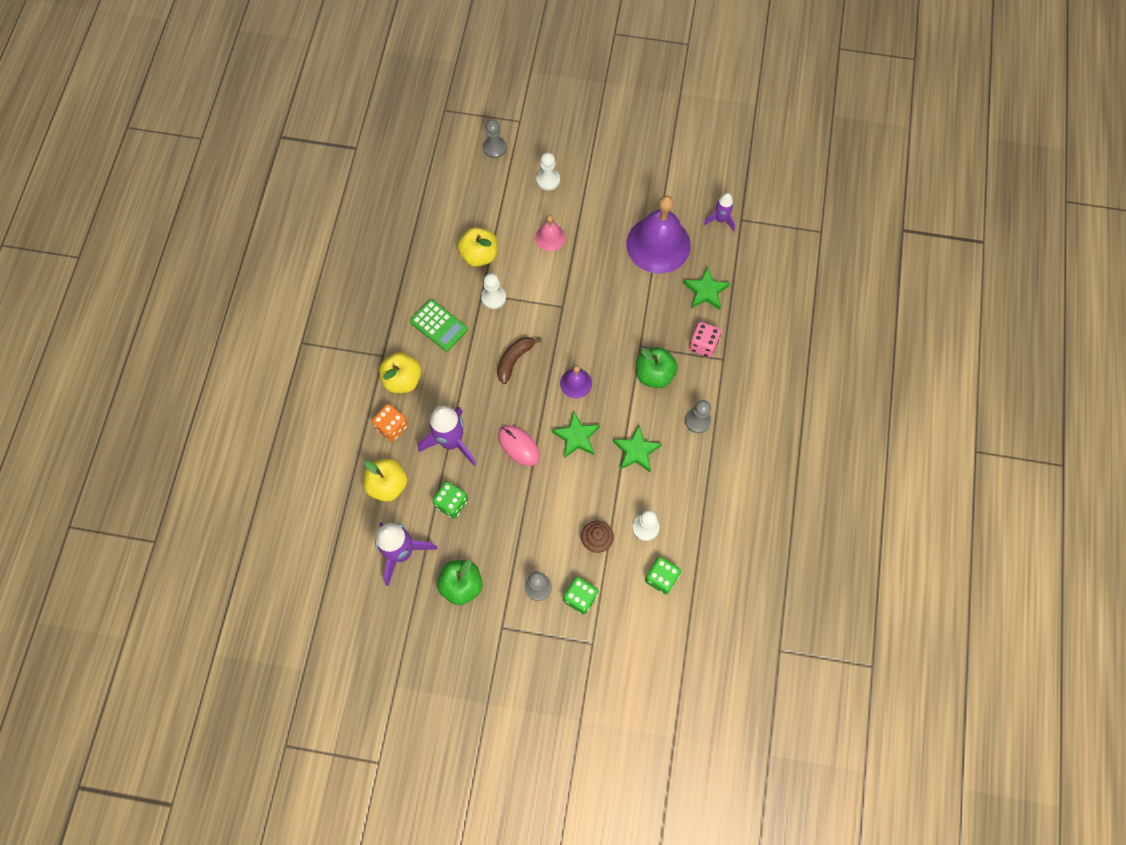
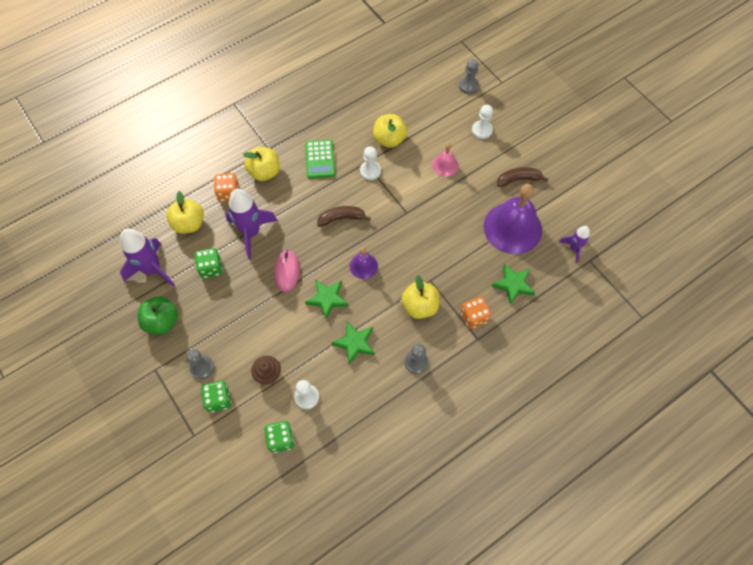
camera: 45 degrees right, 5 degrees down
(621, 198) = (518, 179): none -> brown banana
(654, 374) = (420, 306): green apple -> yellow apple
(703, 344) = (474, 317): pink dice -> orange dice

